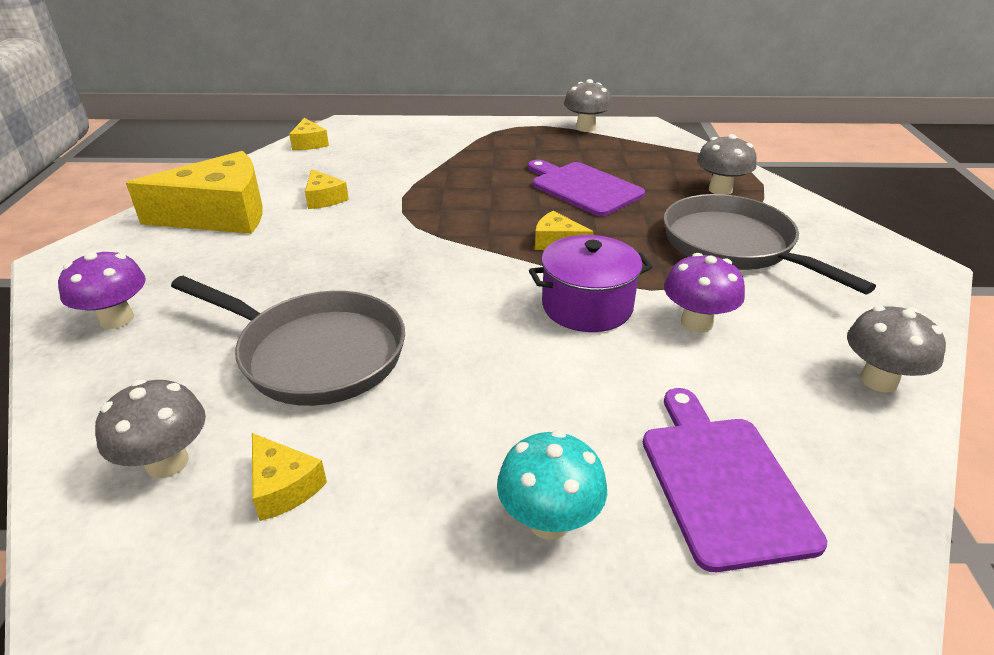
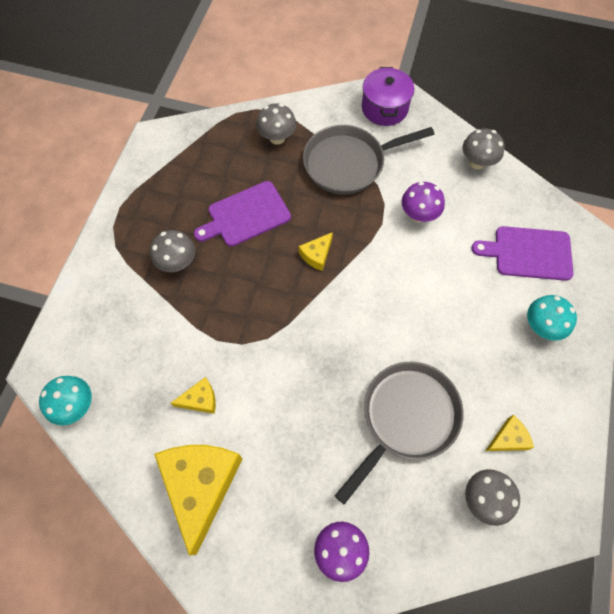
camera: 75 degrees left, 30 degrees up
(309, 143) = (76, 406): yellow cheese -> turquoise mushroom
(585, 128) = (140, 178): grey mushroom -> grey mushroom (177, 262)
(587, 306) = (391, 261): purple pot -> purple pot (384, 108)

